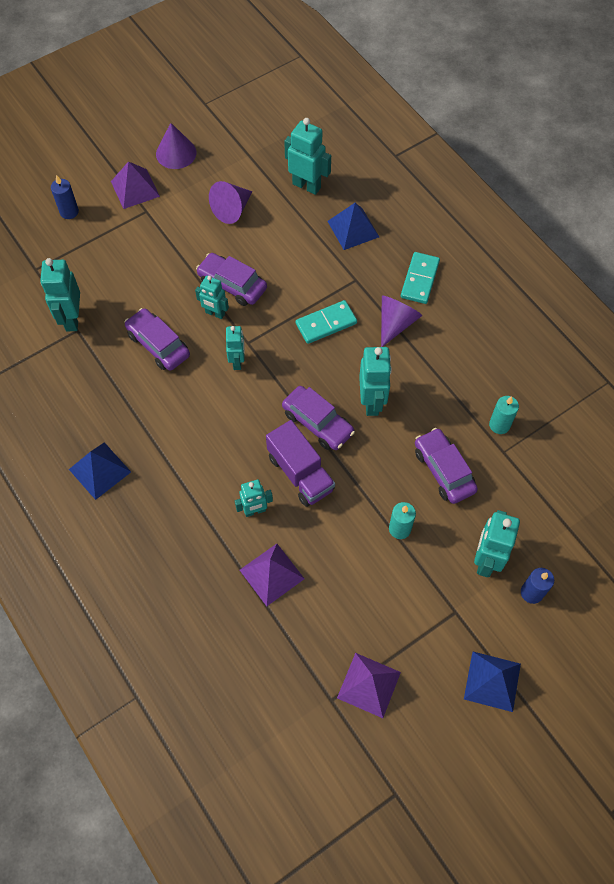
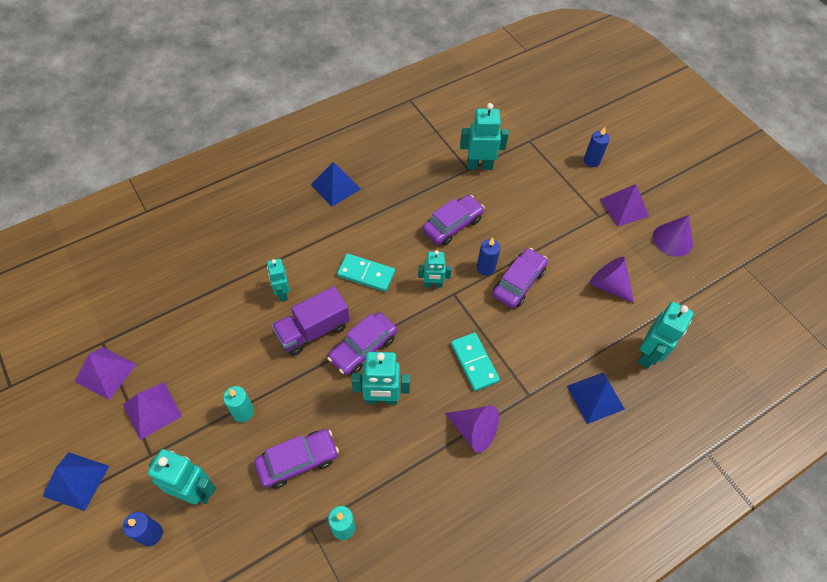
camera: 90 degrees right, 5 degrees down
(215, 313) = (485, 268): turquoise robot -> blue candle
(271, 574) = (222, 303): purple pyramid -> purple pyramid (152, 410)
(419, 279) = (532, 462): turquoise domino -> turquoise domino (366, 274)

